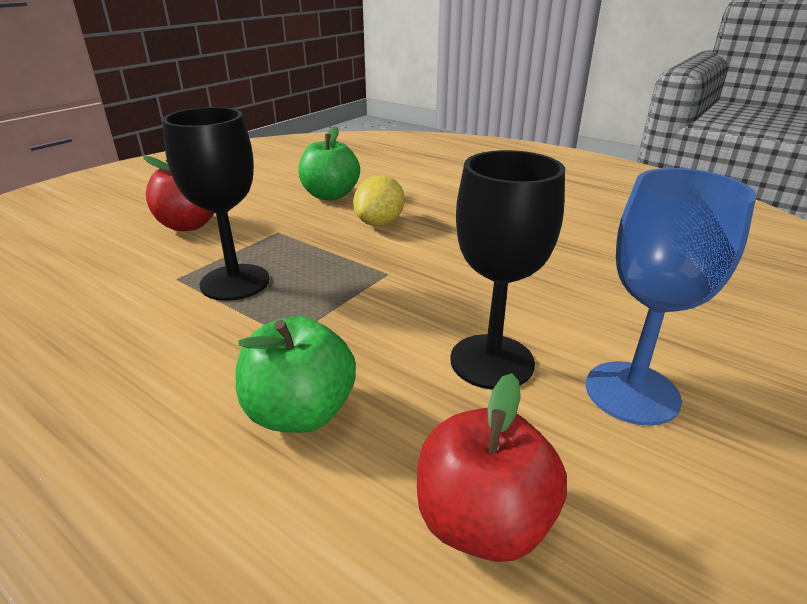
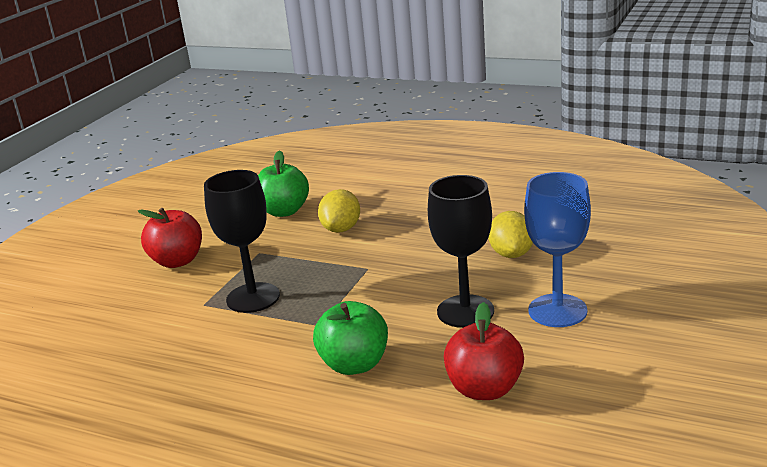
camera: 10 degrees left, 5 degrees down
(575, 291) = (511, 254): none -> yellow lemon

